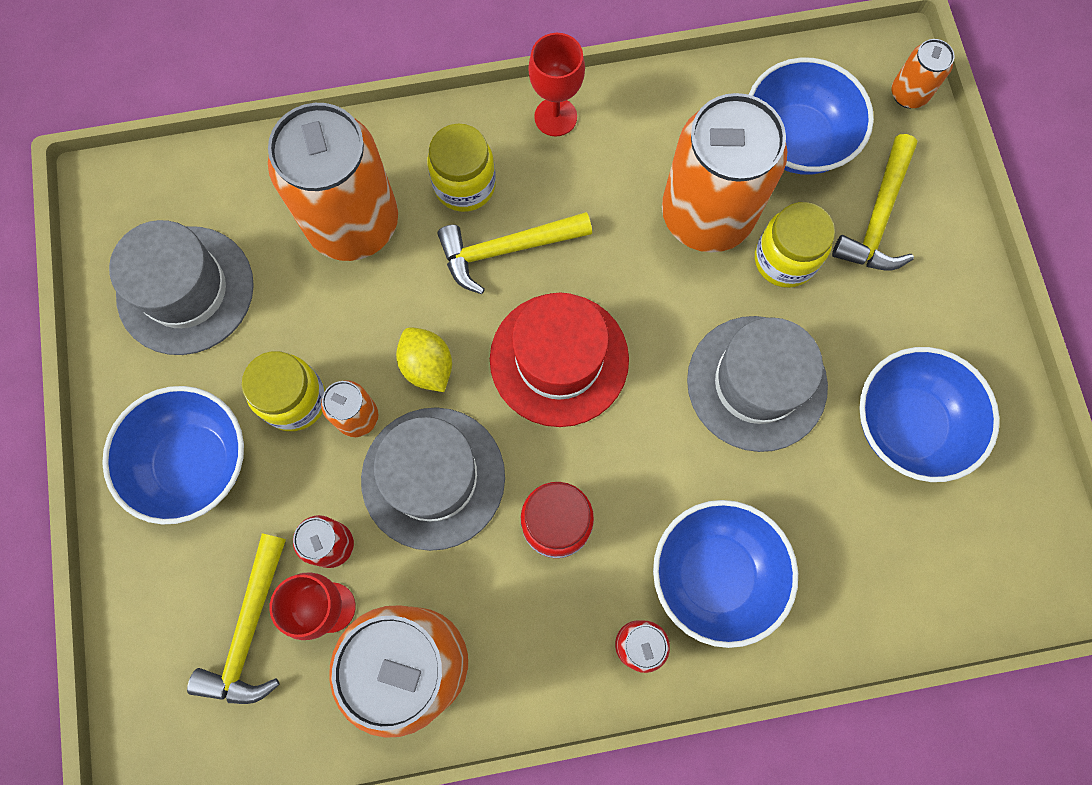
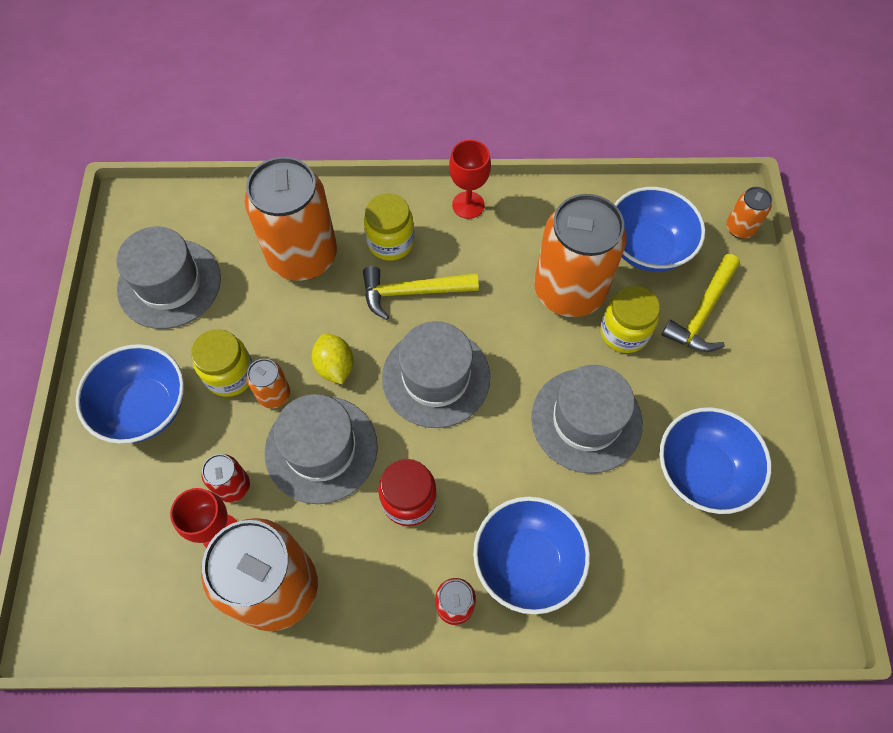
camera: 10 degrees right, 10 degrees down
(249, 630) = (155, 539): yellow hammer -> none
(559, 359) = (436, 377): red hat -> grey hat

